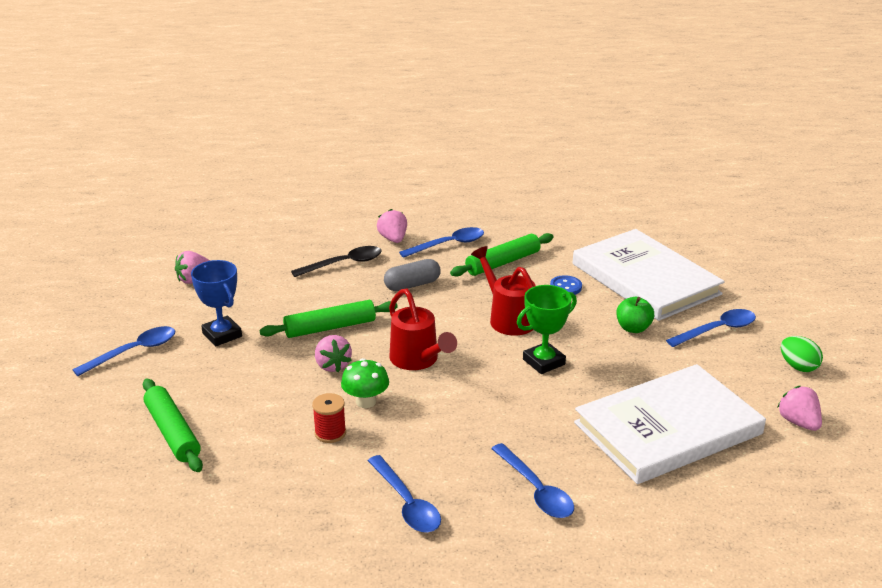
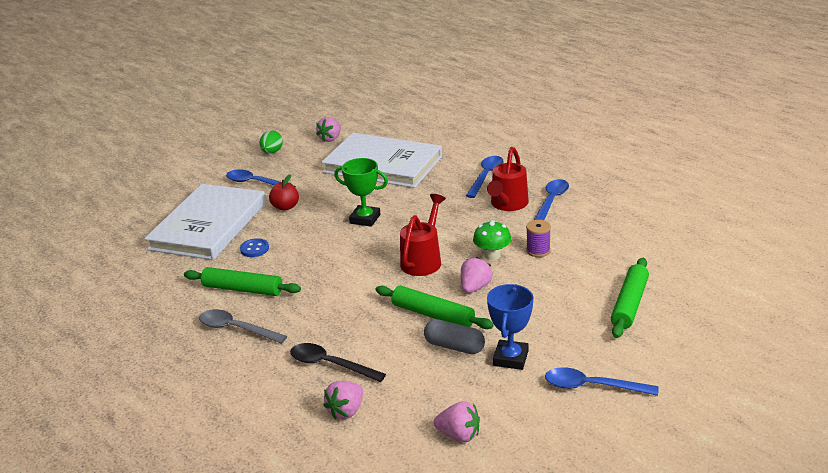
camera: 125 degrees left, 0 degrees up
(330, 433) = (538, 250): red spool -> purple spool
(393, 239) = (255, 363): pink strawberry -> pink strawberry (346, 411)
(412, 285) = (326, 312): grey capsule -> grey capsule (454, 346)
(448, 245) = (236, 329): blue spoon -> grey spoon
(508, 318) = (327, 252): red watering can -> red watering can (508, 204)
(633, 328) = (285, 207): green apple -> red apple

